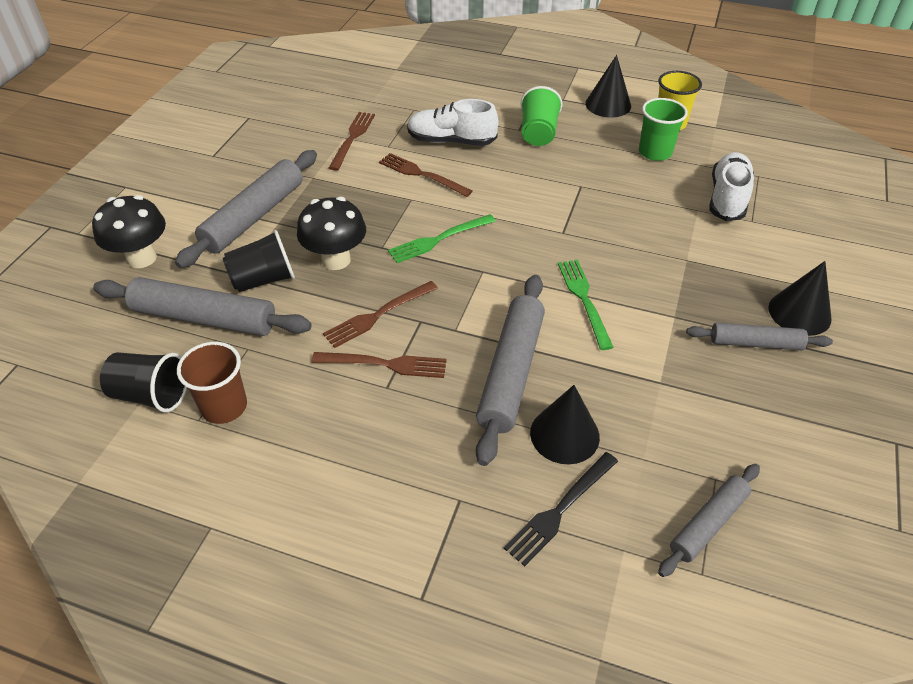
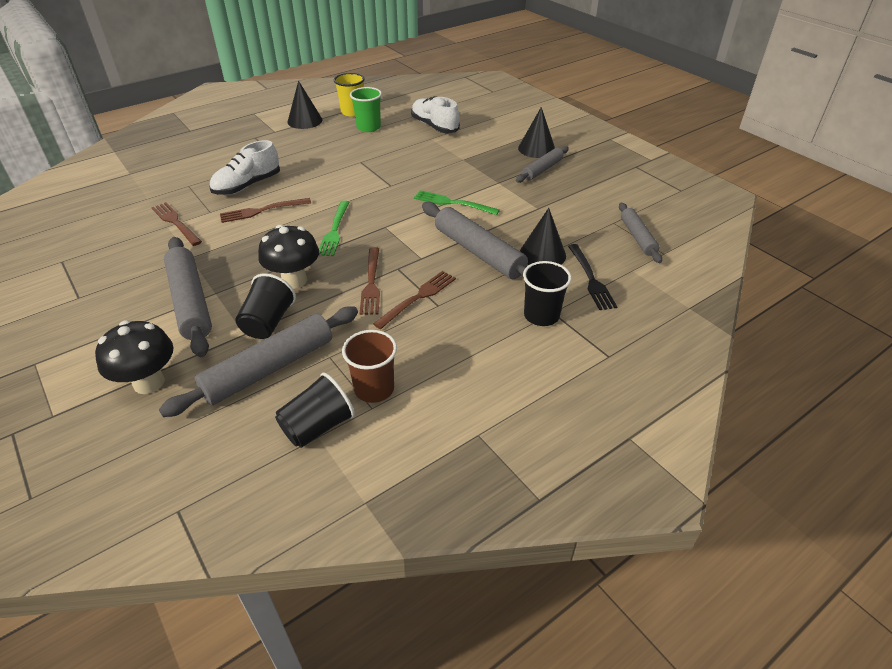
camera: 55 degrees left, 5 degrees down
(443, 491) = (541, 315): none -> black cup
(538, 133) = (292, 153): green cup -> none

